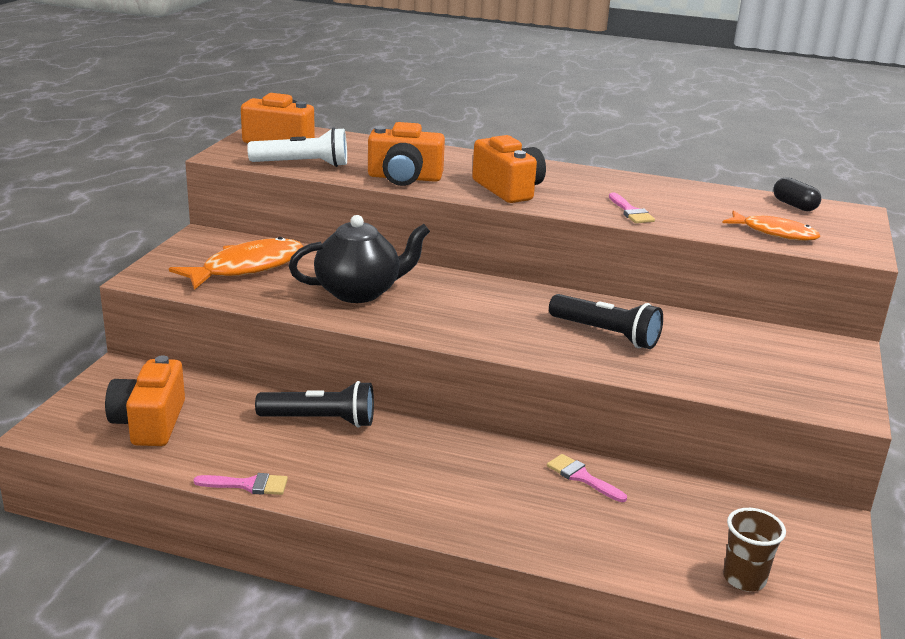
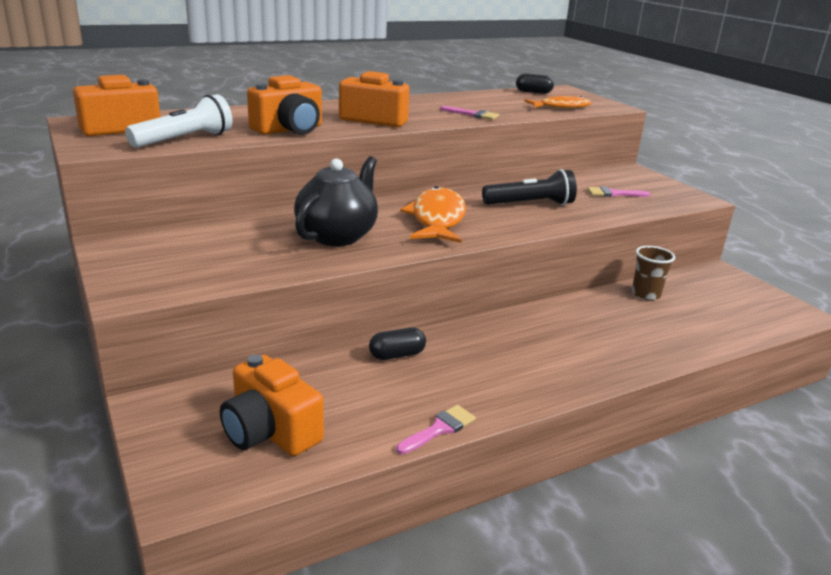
camera: 45 degrees left, 0 degrees up
(247, 268) = (210, 251): orange fish -> orange fish (437, 219)
(320, 420) = (397, 355): black flashlight -> black capsule
(582, 477) = (598, 307): pink brush -> pink brush (613, 194)
(744, 579) = (750, 318): brown cup -> brown cup (646, 294)

